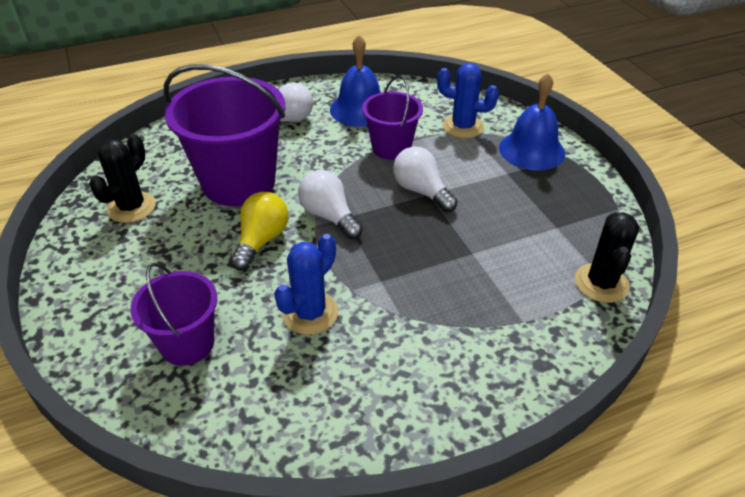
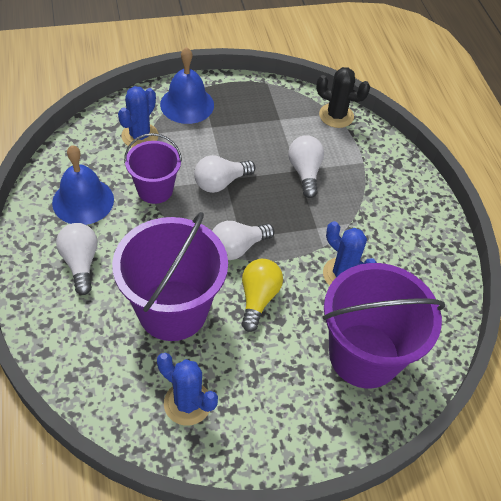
camera: 85 degrees left, 10 degrees up
(131, 207) = (187, 403): black cactus -> blue cactus
(187, 344) = (364, 355): purple bucket -> purple bucket, size x1.75
(261, 241) = (258, 298): yellow light bulb -> yellow light bulb turned 75 degrees clockwise
(472, 261) = (305, 172): none -> white light bulb

